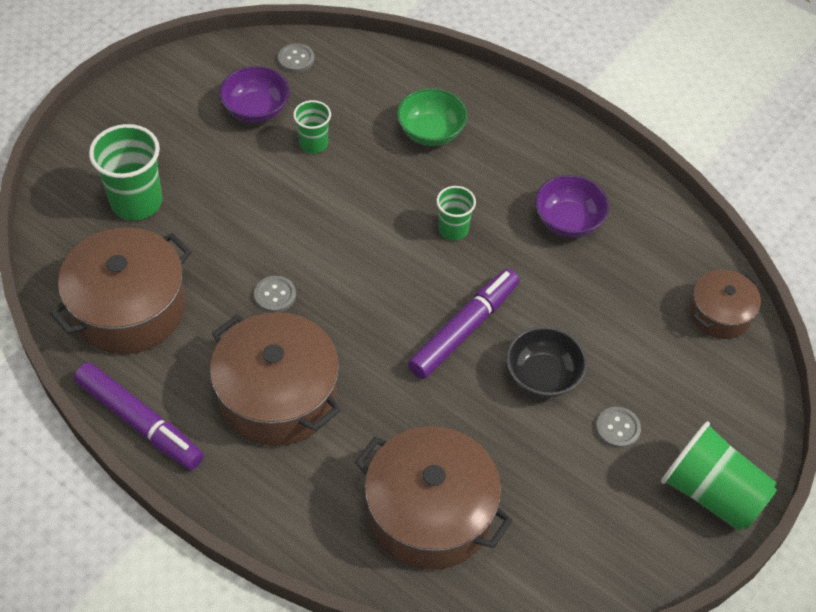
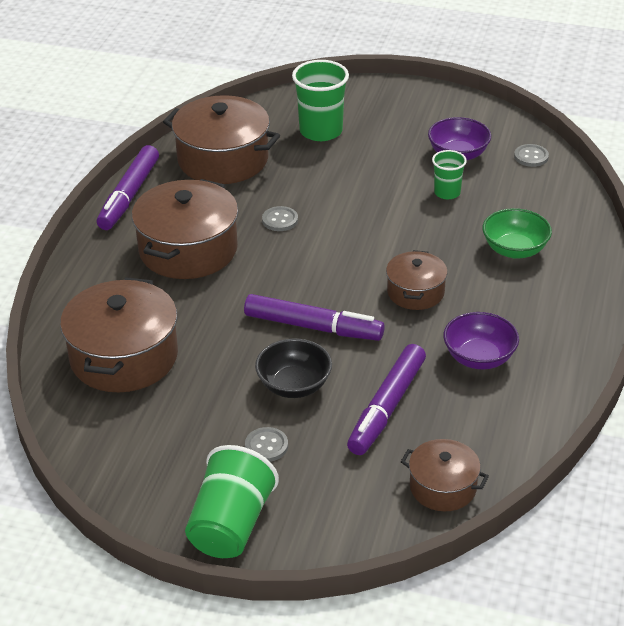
camera: 70 degrees right, 15 degrees down
(453, 229) = (415, 292): green cup -> brown pot
(604, 314) = (387, 407): none -> purple marker

